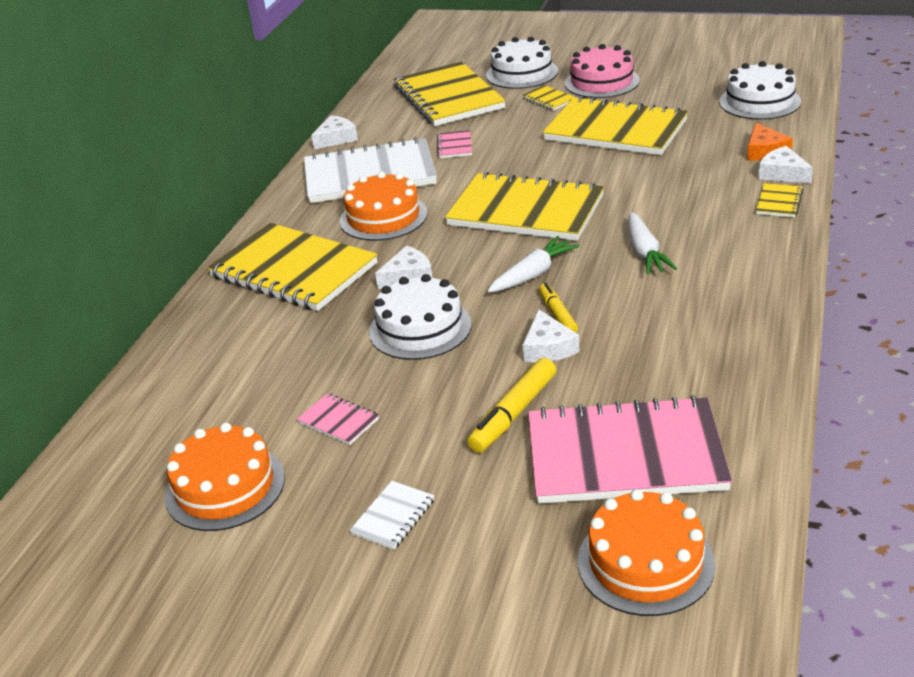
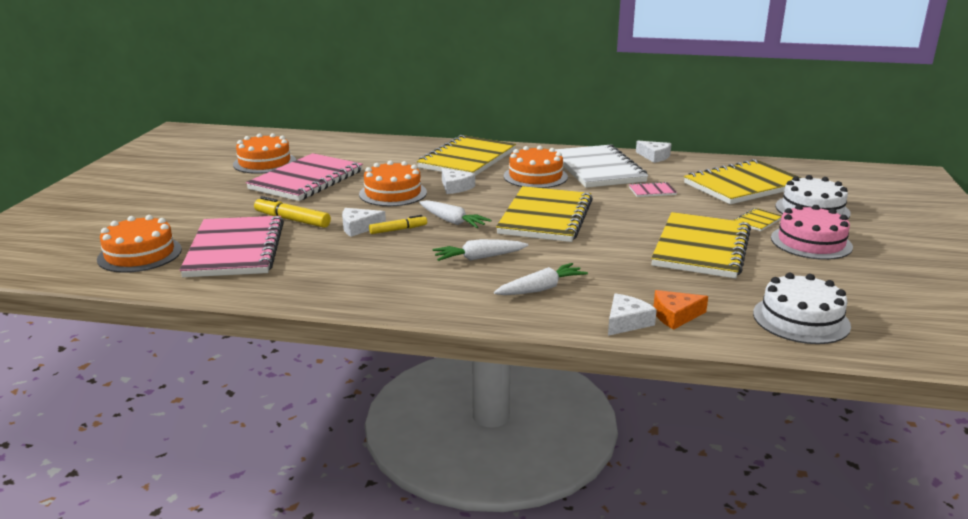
camera: 80 degrees right, 10 degrees down
(338, 421) = (307, 180): pink notebook -> pink notebook, size x2.49
(393, 517) = (219, 196): white notebook -> none
(420, 328) = (393, 193): white cake -> orange cake
(720, 215) = (540, 289): none -> white carrot
(779, 202) = (566, 317): yellow notebook -> none

